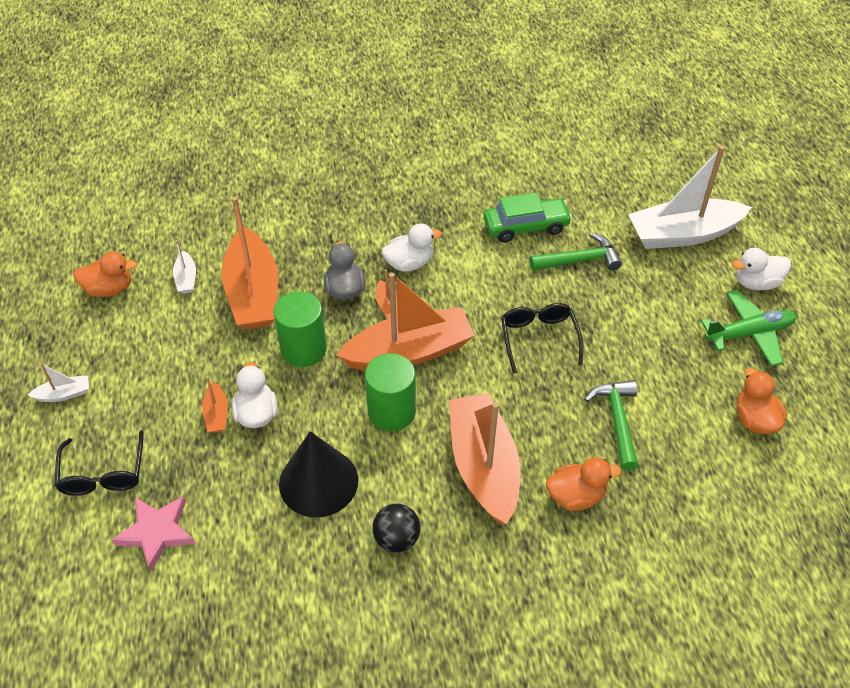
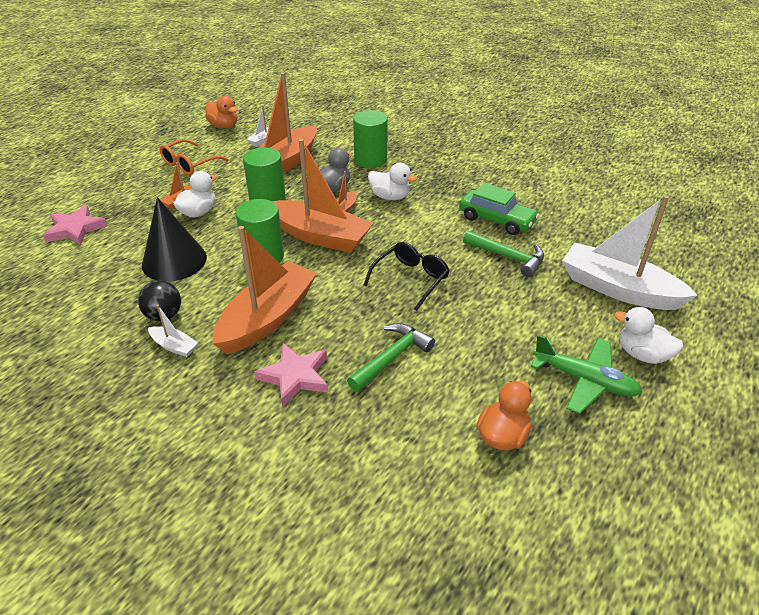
camera: 45 degrees right, 10 degrees down
(64, 394) = (137, 153): white boat -> white boat (174, 346)
(103, 473) = (98, 191): black glasses -> none
(152, 365) = (190, 164): none -> orange glasses
(332, 230) = (370, 160): none -> green cylinder
(576, 496) = (295, 376): orange duck -> pink star

